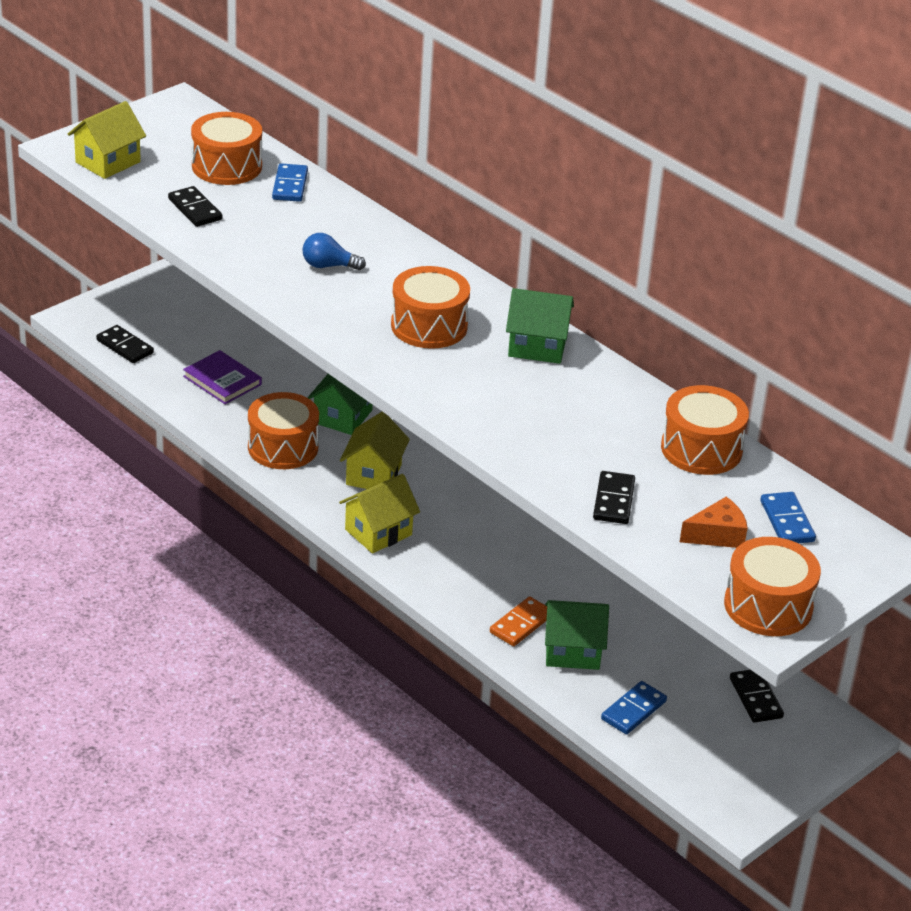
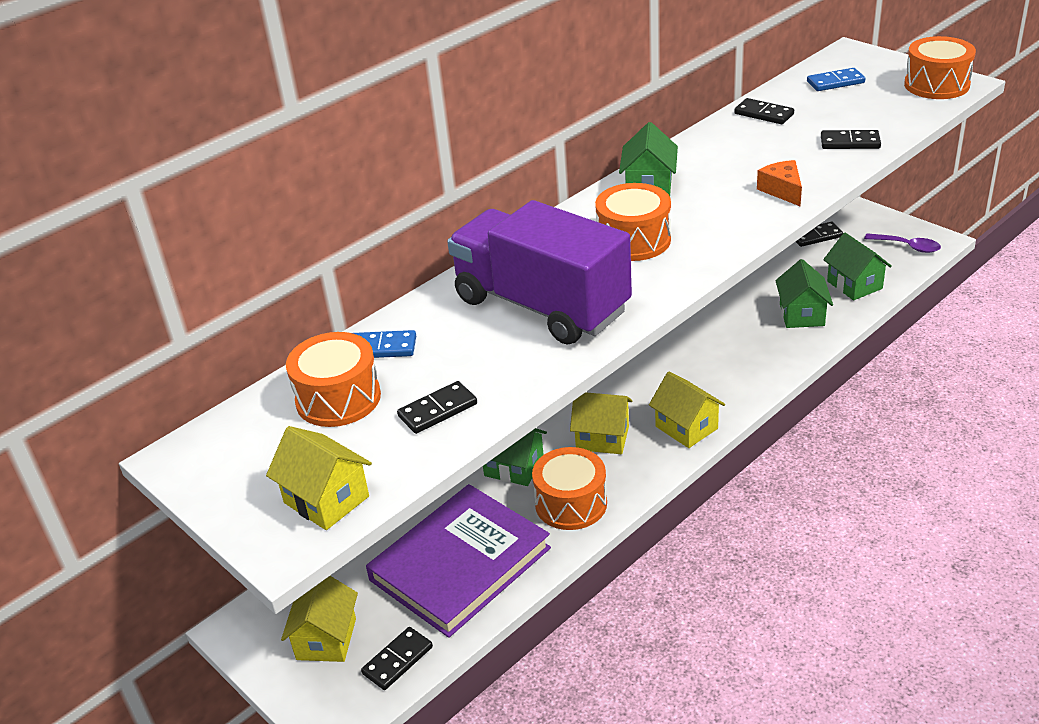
camera: 85 degrees left, 0 degrees up
(158, 312) = (326, 639): none -> yellow house
(222, 380) = (460, 564): purple book -> purple book, size x2.10
(328, 266) = (541, 306): blue light bulb -> purple truck
(521, 624) = (780, 341): orange domino -> none
(633, 710) = (854, 285): blue domino -> green house
(701, 449) = (764, 114): orange drum -> black domino
(717, 535) = (867, 104): orange cheese -> orange cheese (782, 190)
(723, 781) = (908, 247): none -> purple spoon

